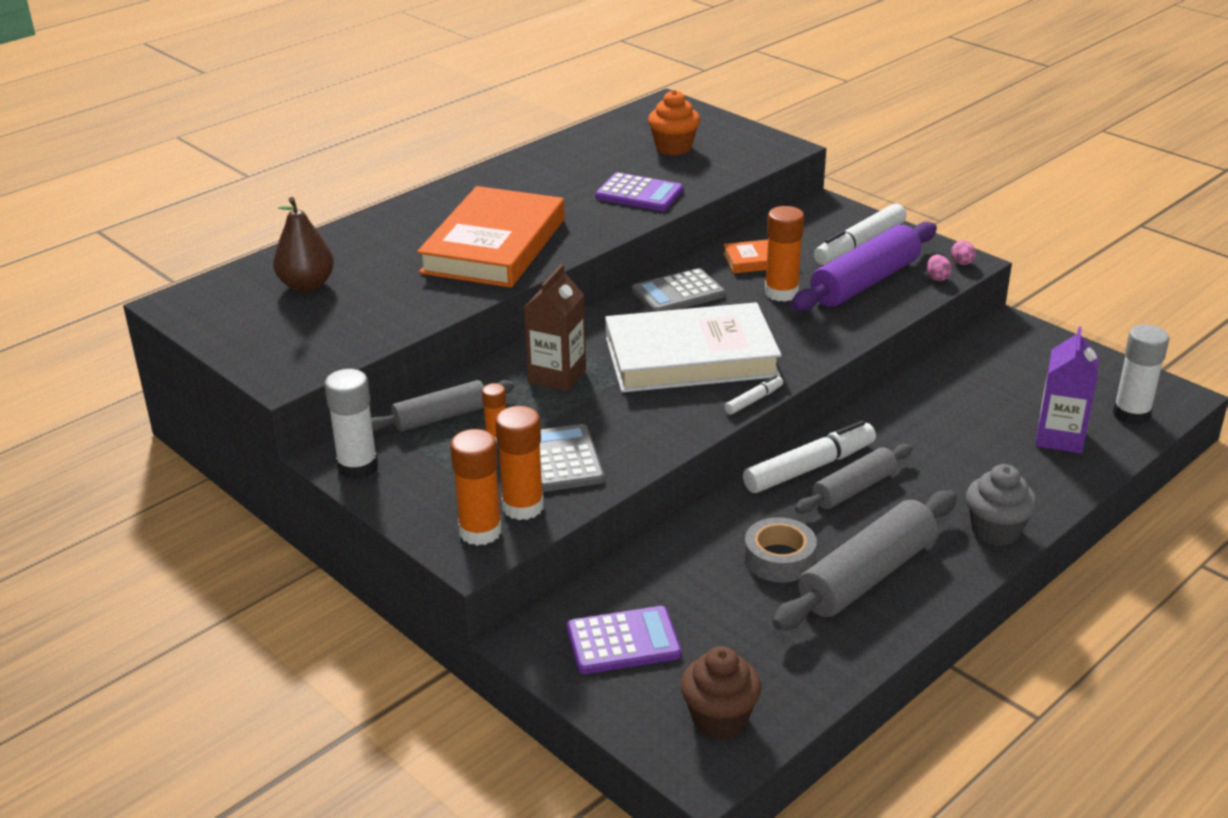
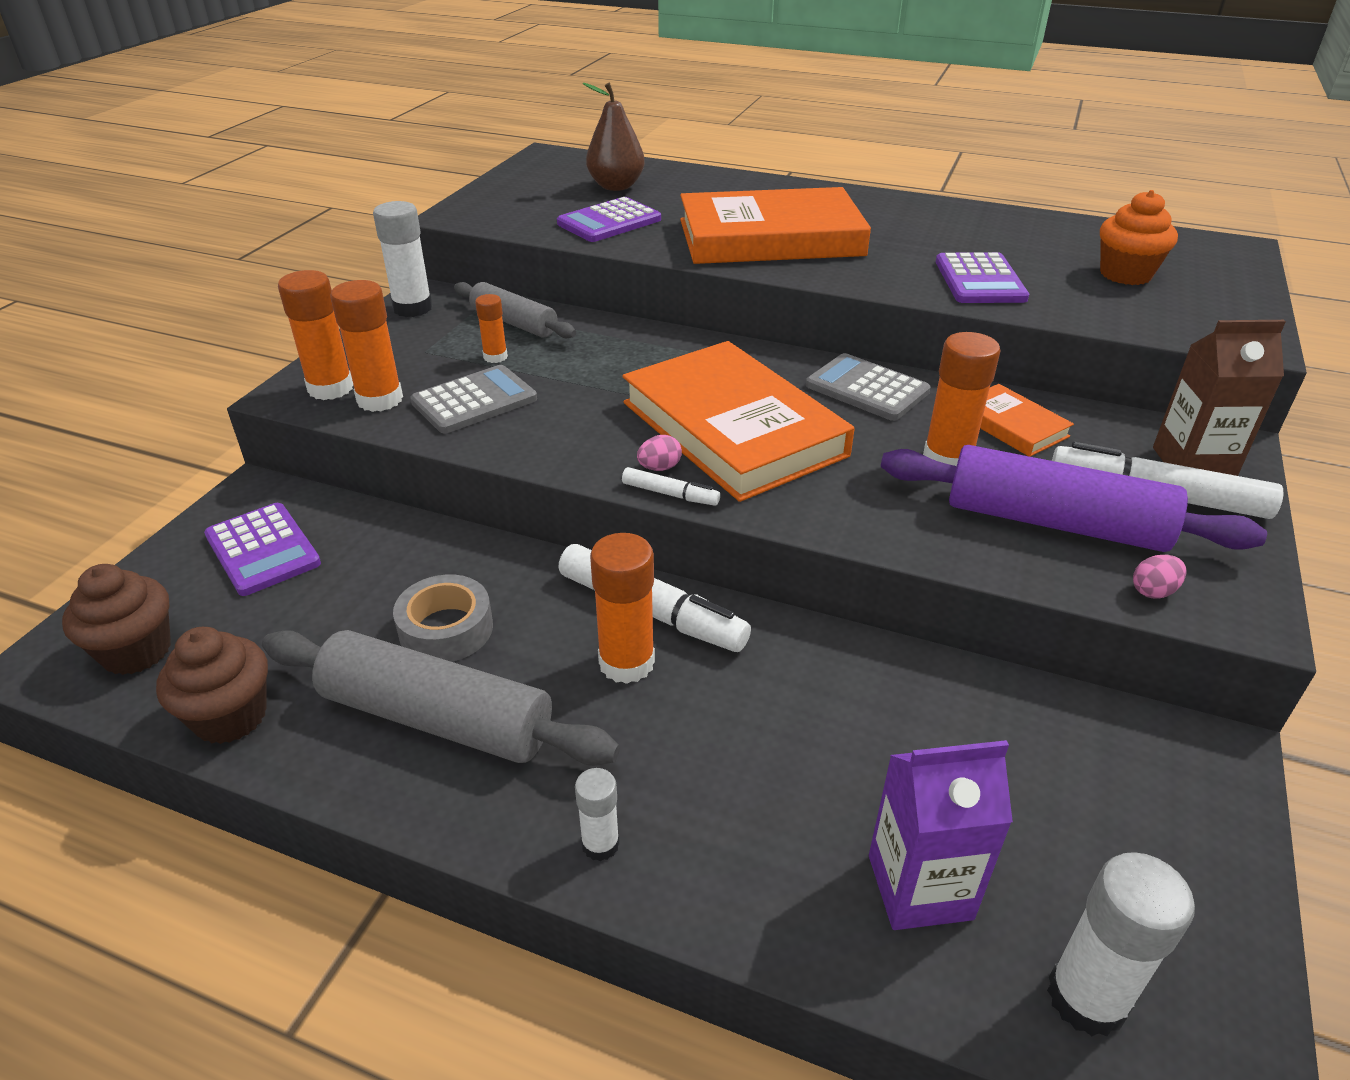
camera: 65 degrees right, 5 degrees up
(386, 305) = (609, 222): none -> purple calculator
(557, 376) = (628, 360): brown carton -> brown carton (1193, 463)
(690, 357) = (733, 428): white book -> orange book
(820, 671) = (230, 716): none -> brown cupcake
(854, 489) = (626, 662): grey rolling pin -> orange glue stick
(962, 263) = (1233, 610): pink egg -> pink egg (659, 468)
(995, 531) = (600, 844): grey cupcake -> white glue stick

